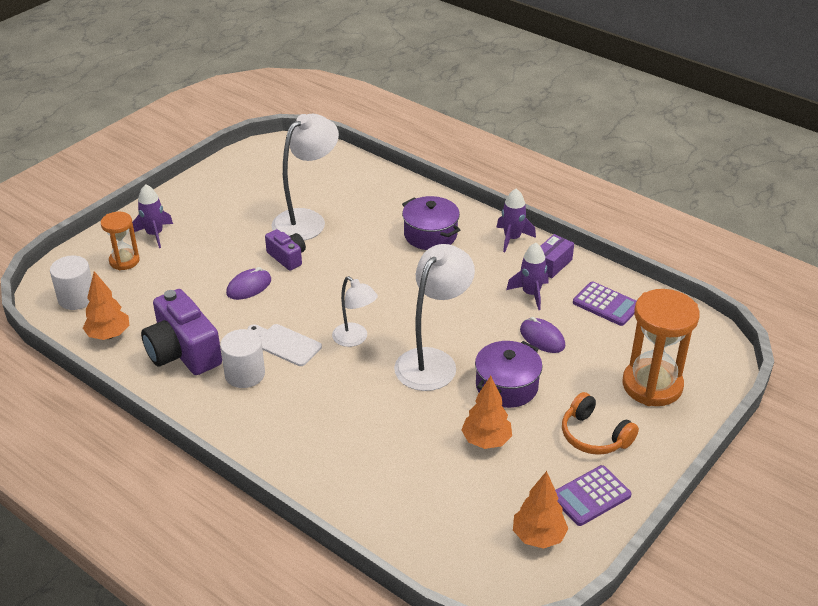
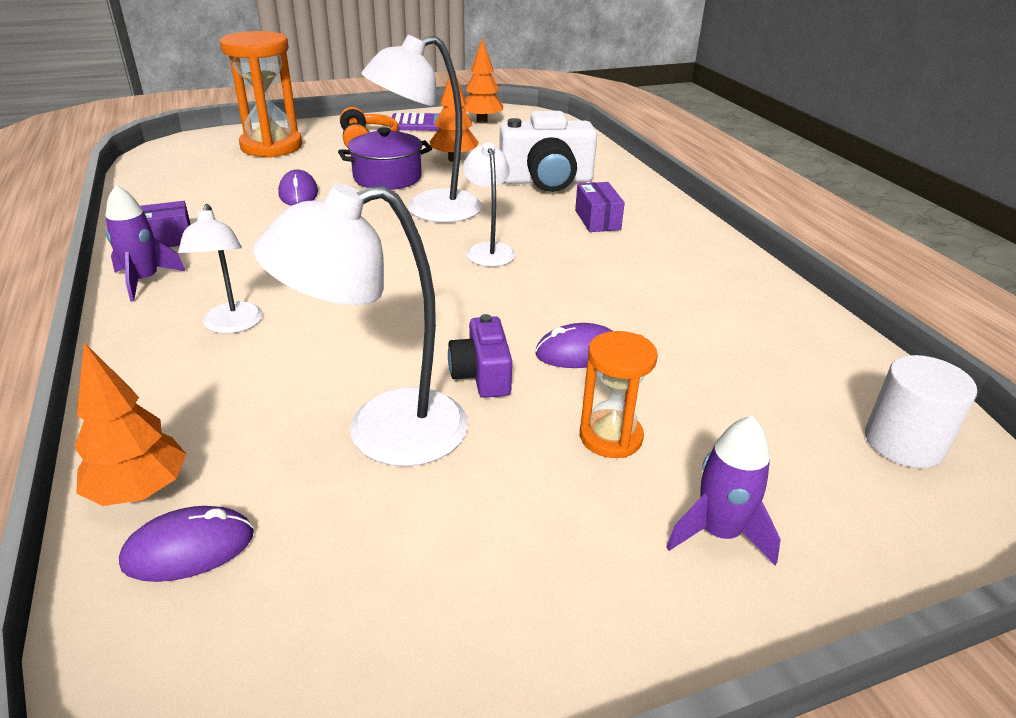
camera: 150 degrees left, 5 degrees down
(109, 335) = (835, 360): orange tree -> orange tree (140, 491)
(124, 261) = (801, 488): orange hourglass -> orange hourglass (610, 437)
(183, 352) = (720, 304): purple camera -> none
(245, 374) = (647, 260): white cylinder -> none
(285, 344) = (577, 271): white cutting board -> none
(303, 405) = (597, 220): none -> purple box
(331, 169) = (189, 549): none -> purple mouse
(379, 443) = (546, 181): none -> white camera
(430, 235) = (232, 325): purple pot -> white lamp
(531, 294) = (240, 224): purple rocket -> none
(606, 304) = (190, 195): purple calculator -> none

